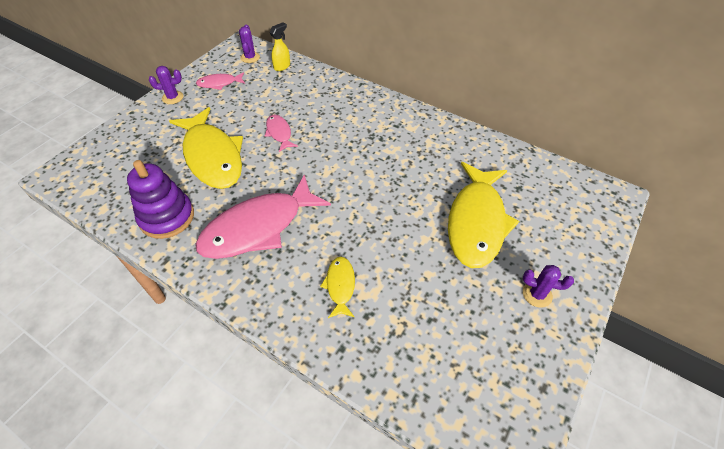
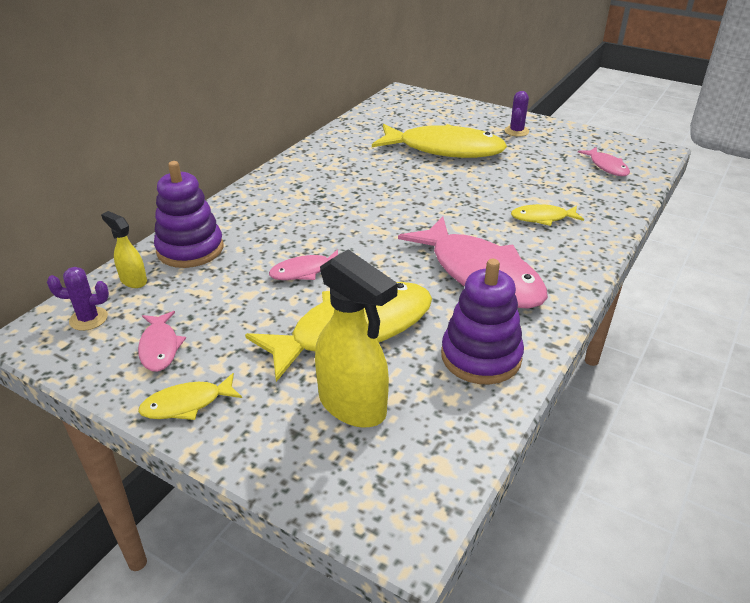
camera: 90 degrees left, 15 degrees down
(147, 156) = (353, 406): none -> yellow spray bottle
(172, 97) = (187, 404): purple cactus -> yellow fish
(312, 83) = (190, 249): none -> purple stacking toy
(456, 377) = (607, 166): none -> pink fish

